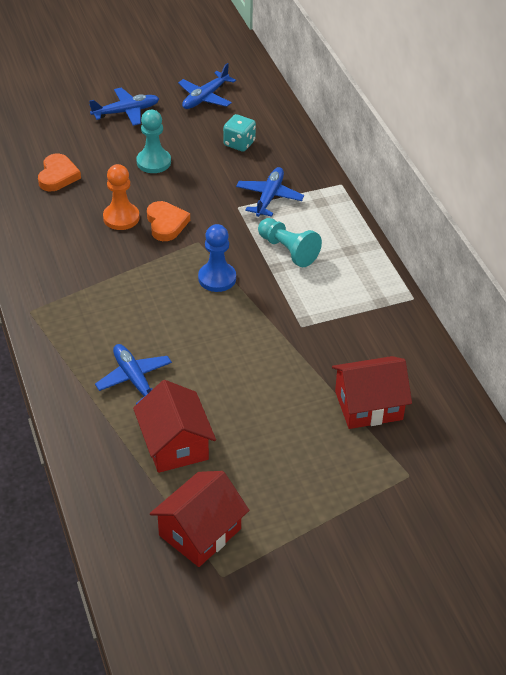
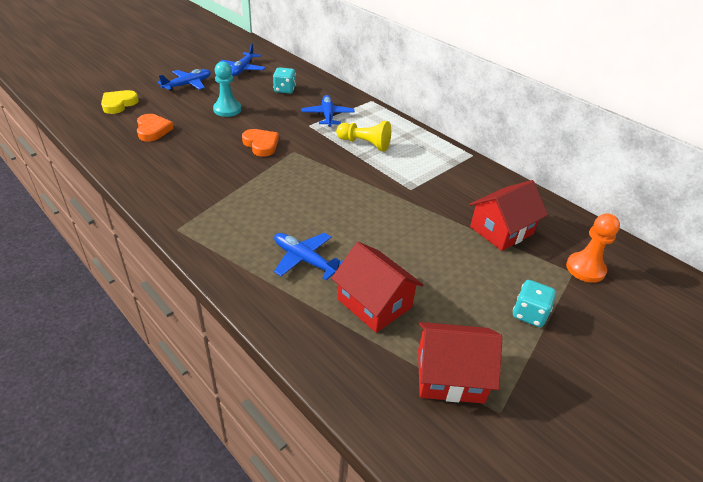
camera: 25 degrees left, 5 degrees down
(36, 128) = (118, 104): none -> yellow heart
(121, 218) = (222, 147): orange pawn -> orange pawn (585, 269)
(200, 532) = (450, 376): red house -> red house turned 75 degrees clockwise
(217, 278) = (324, 172): blue pawn -> none
(288, 250) = (364, 144): turquoise pawn -> yellow pawn
(323, 502) = (529, 314): none -> turquoise dice

